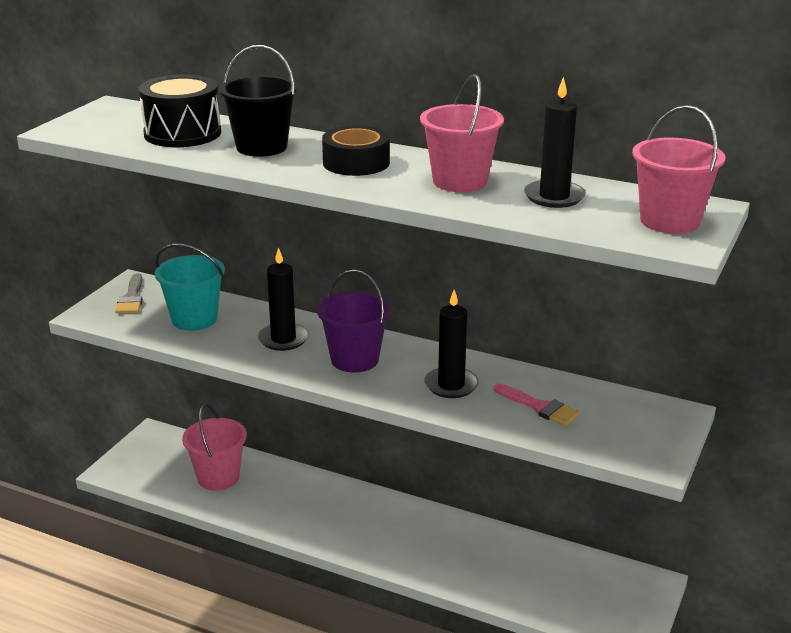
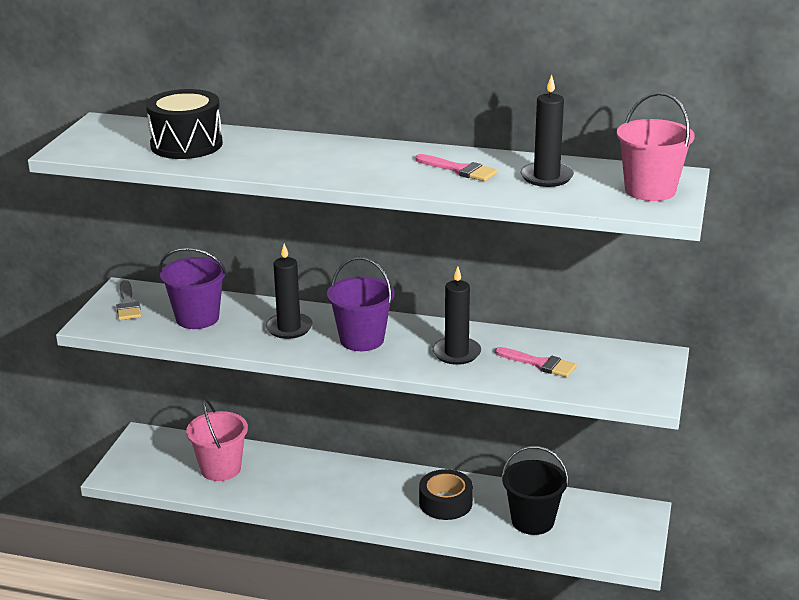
camera: 10 degrees left, 0 degrees up
(194, 319) = (197, 318): turquoise bucket -> purple bucket
(261, 147) = (267, 152): black bucket -> black bucket (532, 521)
(356, 163) = (360, 160): black tape -> black tape (445, 503)
(460, 181) = (460, 170): pink bucket -> pink brush

